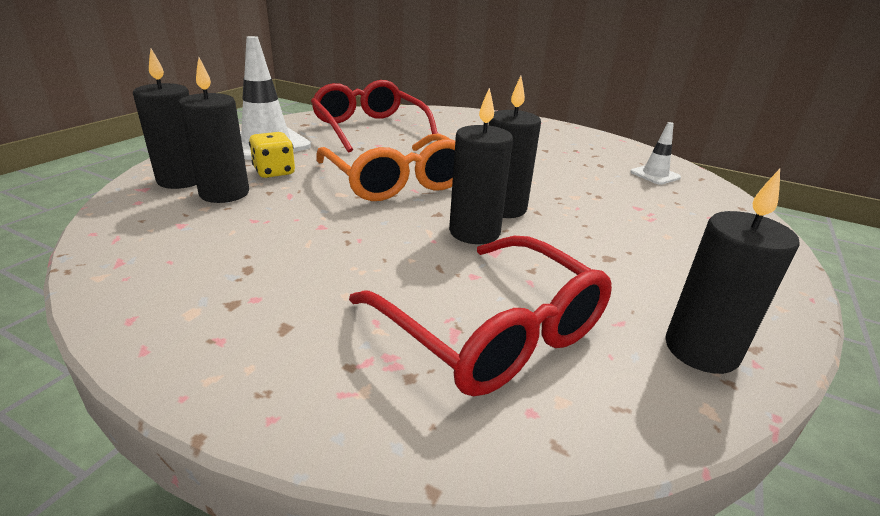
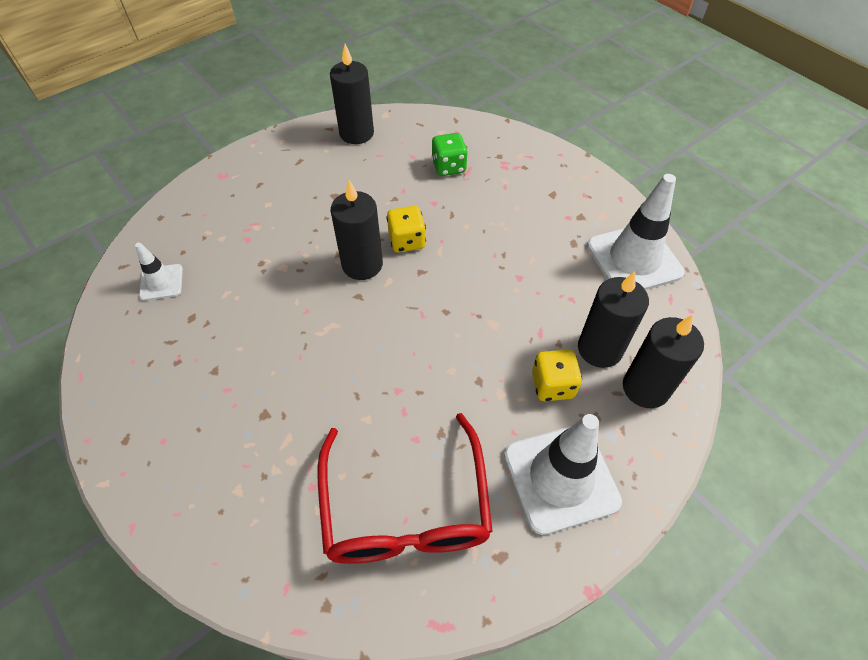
camera: 155 degrees left, 25 degrees up
(153, 266) = (634, 259): none -> white traffic cone
(396, 181) = (432, 335): orange glasses -> none
(474, 232) = (407, 241): black candle -> yellow dice
(491, 330) = (448, 167): red glasses -> green dice

